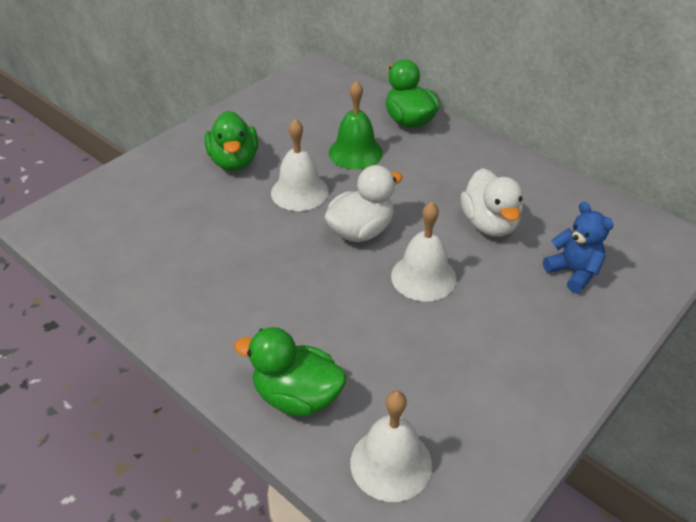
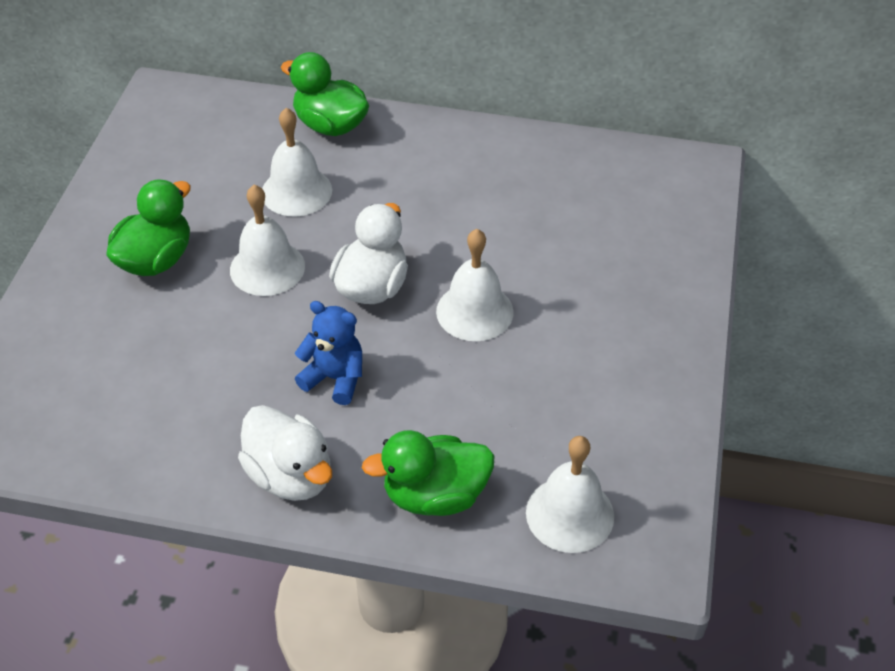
camera: 30 degrees left, 5 degrees up
(234, 161) = (156, 260): green duck -> green duck turned 105 degrees counterclockwise
(355, 152) = (296, 191): green bell -> white bell
(489, 224) = (503, 222): white duck -> white duck (290, 475)
(573, 272) = (617, 242): blue teddy bear -> blue teddy bear (335, 378)

